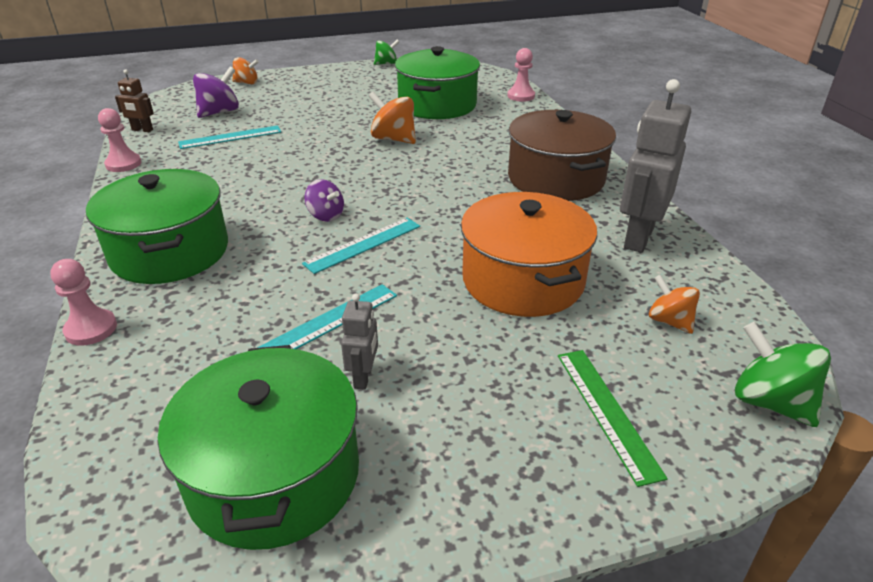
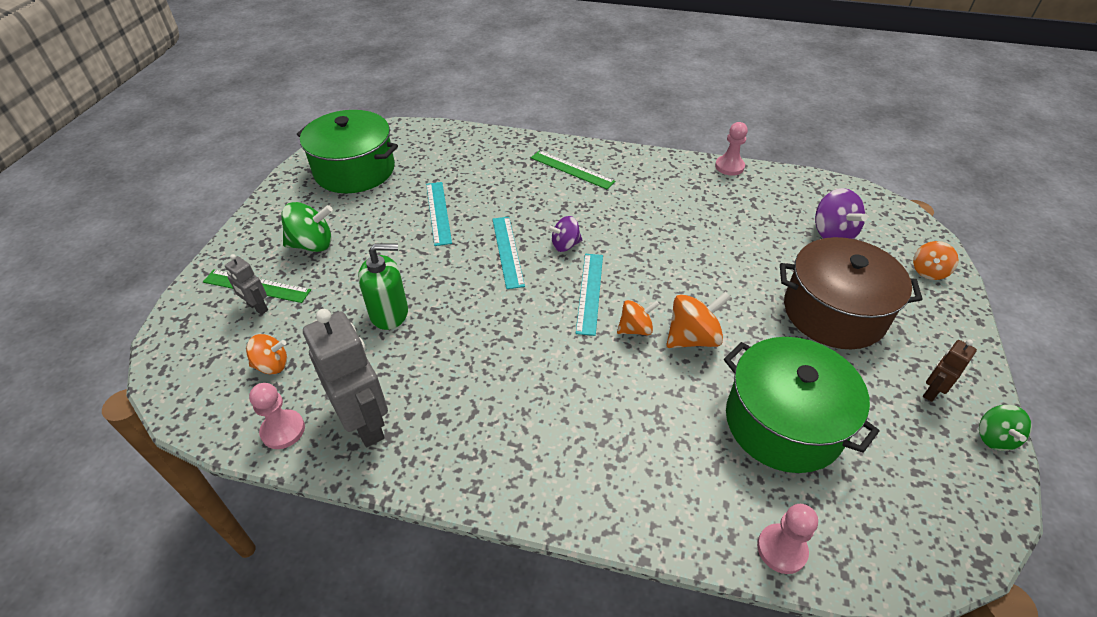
camera: 120 degrees right, 10 degrees up
(91, 329) = (513, 137): pink pawn -> pink pawn (283, 430)
(142, 130) = (802, 183): brown robot -> brown robot (931, 391)
(170, 252) = (572, 169): green pot -> green ruler
(230, 137) = (758, 228): turquoise ruler -> turquoise ruler (590, 292)
(363, 377) = (381, 211): grey robot -> grey robot (257, 307)
(407, 159) = (635, 329): none -> orange spinning top
(523, 280) = (389, 313): orange pot -> green soap dispenser
(556, 179) = (511, 429): brown pot -> brown pot (834, 312)
(770, 402) = (174, 361): green spinning top -> green spinning top (312, 244)

